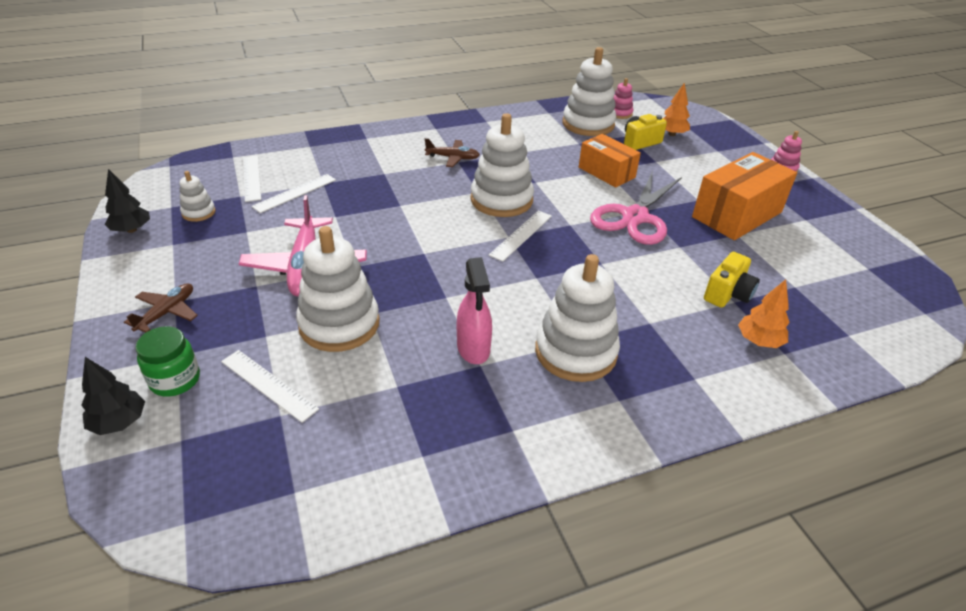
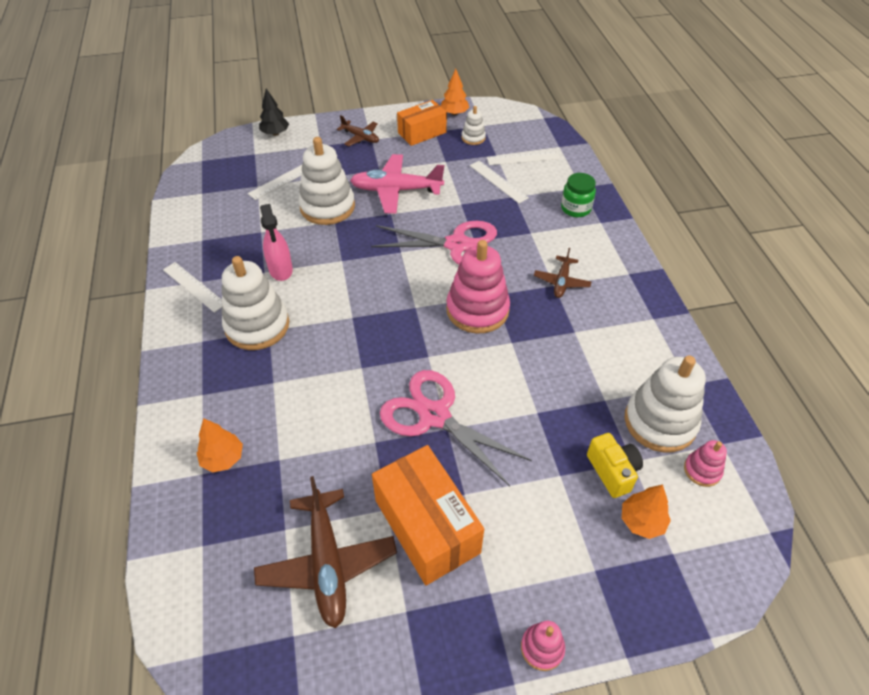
camera: 100 degrees right, 10 degrees up
(132, 230) = (454, 113): black tree -> orange tree
(175, 380) = (300, 147): green jar -> green jar (575, 208)
(408, 215) = (457, 245): none -> pink scissors
(473, 349) = (281, 270): pink spray bottle -> pink spray bottle turned 105 degrees counterclockwise
(501, 200) = (477, 310): white stacking toy -> pink stacking toy
(521, 235) = (416, 316): white ruler -> white ruler (194, 286)
(606, 172) = (531, 412): orange box -> orange box (422, 133)
(727, 294) = (291, 458): yellow camera -> none
(803, 259) = (327, 563): none -> brown plane

